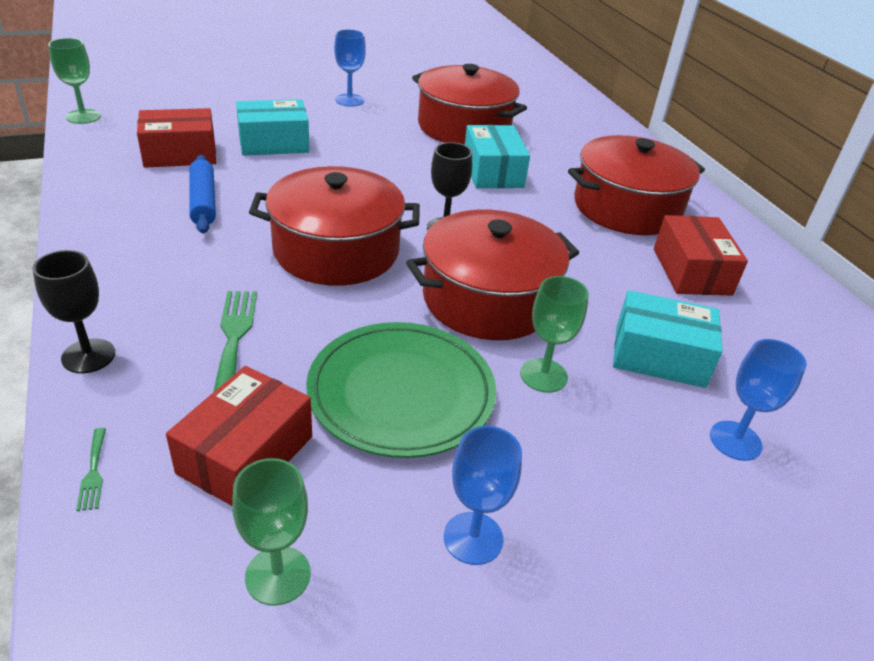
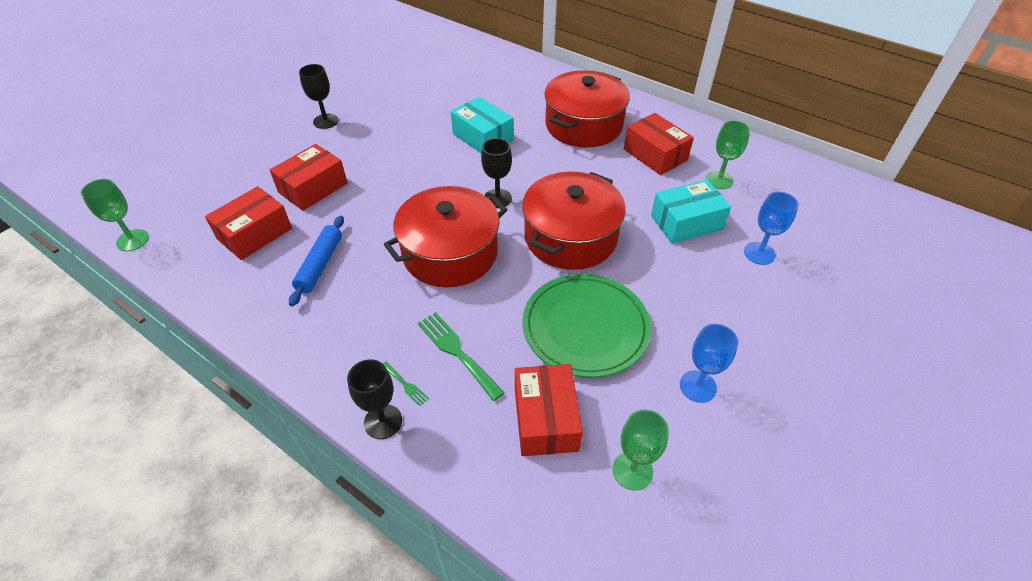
camera: 30 degrees left, 10 degrees up
(93, 472) = (476, 487): green fork -> green fork (405, 385)
(203, 201) = (320, 265): blue rolling pin -> blue rolling pin turned 60 degrees clockwise
(273, 143) = (313, 188): turquoise box -> red box
(349, 100) = (325, 121): blue goblet -> black goblet
(464, 127) = (428, 107): red pot -> none
(543, 375) = (644, 270): green goblet -> green goblet (719, 180)

